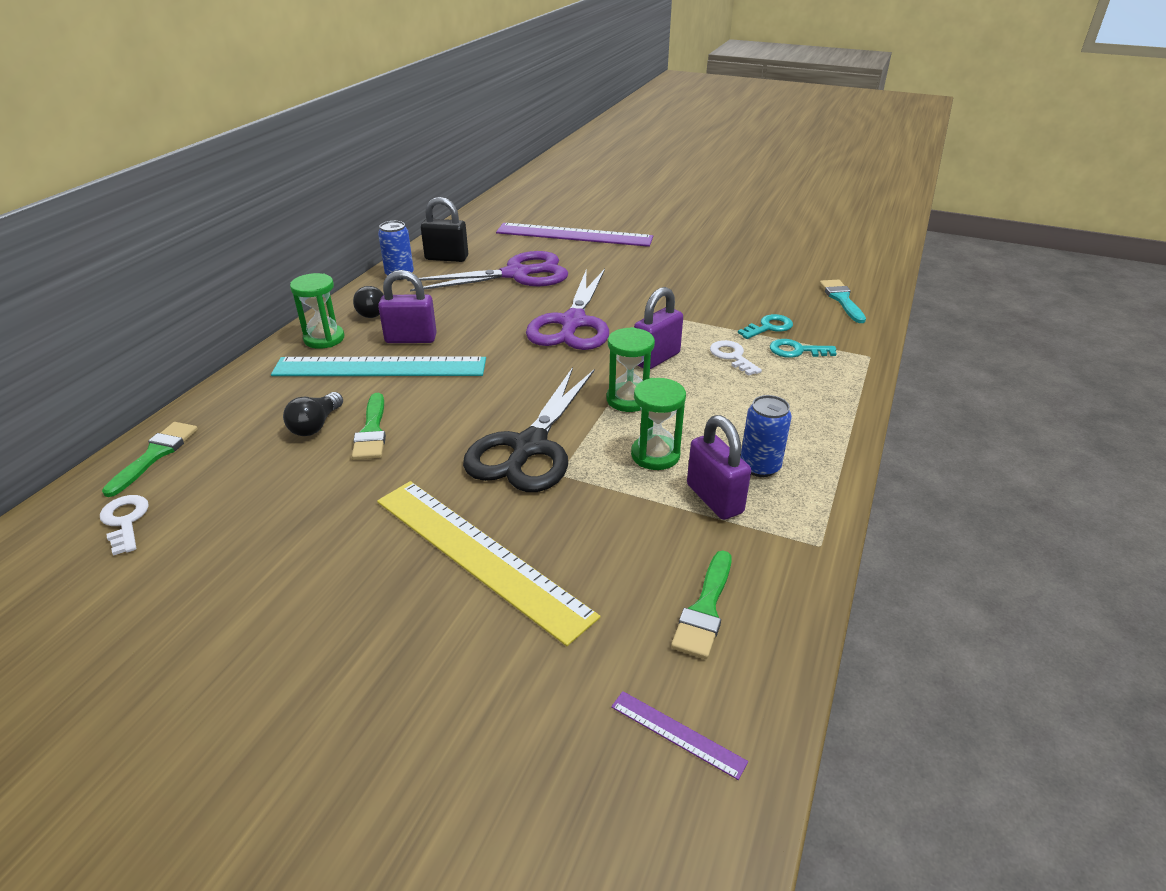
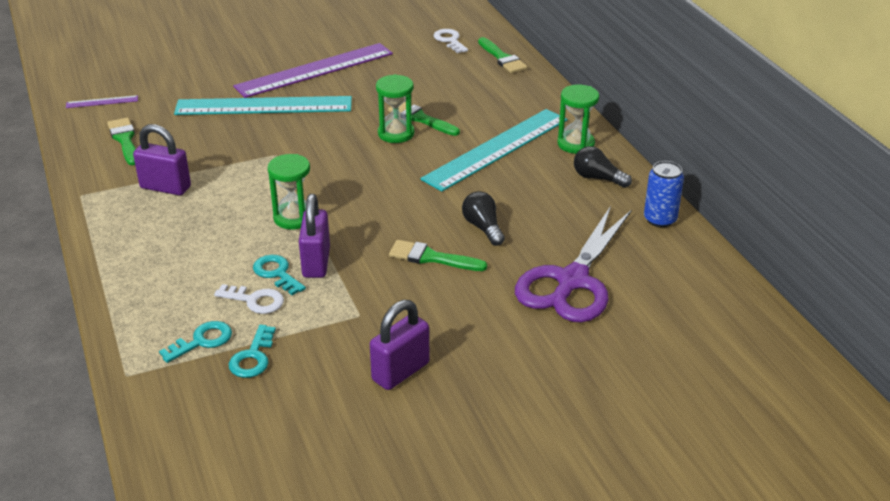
camera: 135 degrees right, 0 degrees up
(125, 521) = (449, 40): white key -> white key turned 135 degrees counterclockwise
(316, 425) = (457, 105): black light bulb -> black light bulb (483, 228)
(411, 339) = (521, 176): purple padlock -> purple padlock (400, 372)
(446, 258) = (669, 261): black padlock -> none
(479, 556) = (264, 106): yellow ruler -> turquoise ruler
(529, 447) = (315, 157): black scissors -> none
(573, 323) = (431, 258): purple scissors -> green brush
(574, 235) = (629, 379): purple ruler -> purple ruler (314, 70)
(655, 455) = (230, 192): green hourglass -> green hourglass (396, 134)
(695, 366) = (276, 273): none -> turquoise key
(760, 466) = (152, 220): blue can -> none
(841, 299) = (207, 454): turquoise brush -> none

